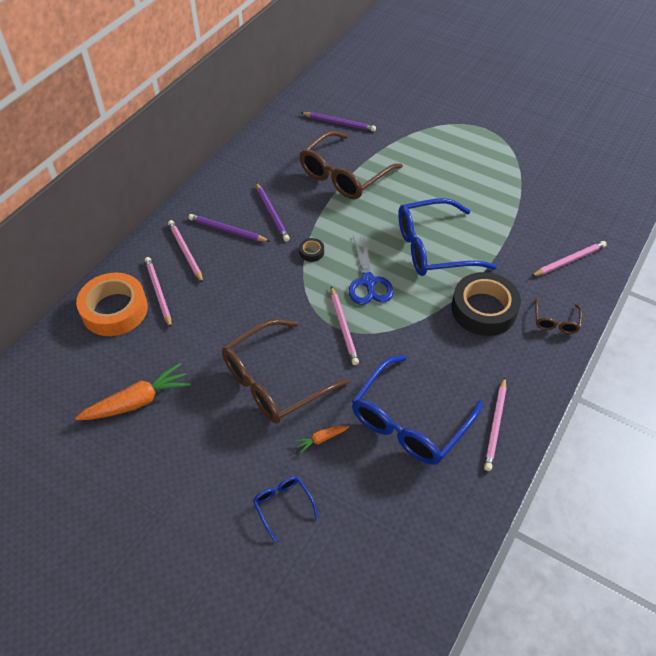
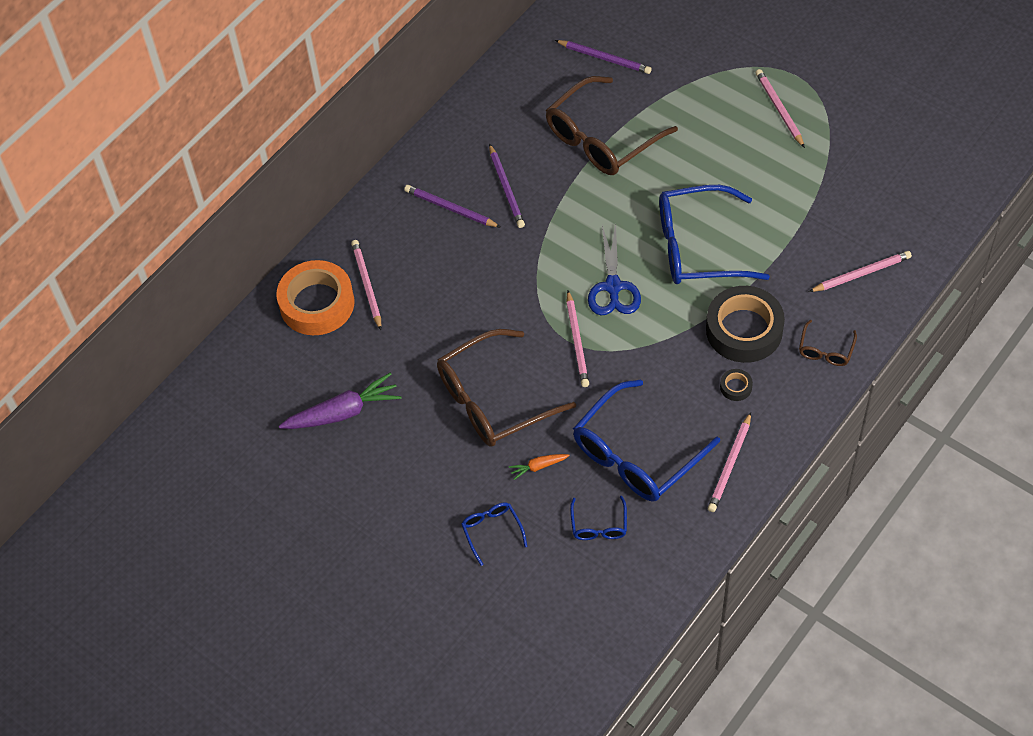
camera: 10 degrees right, 5 degrees up
(137, 401) = (343, 412): orange carrot -> purple carrot
(185, 252) = (399, 235): pink pencil -> pink pencil (779, 109)
(311, 252) = (550, 244): black tape -> black tape (736, 387)
(385, 492) = (599, 526): none -> blue glasses

